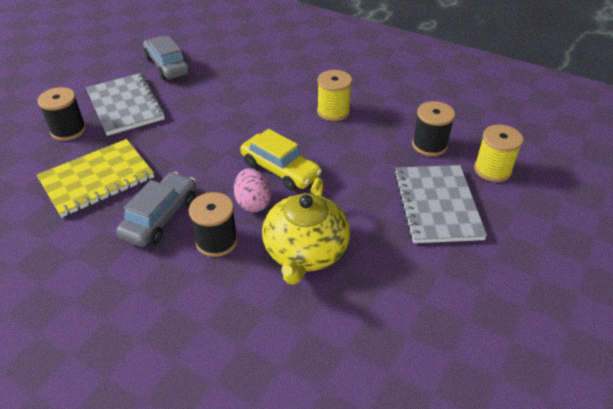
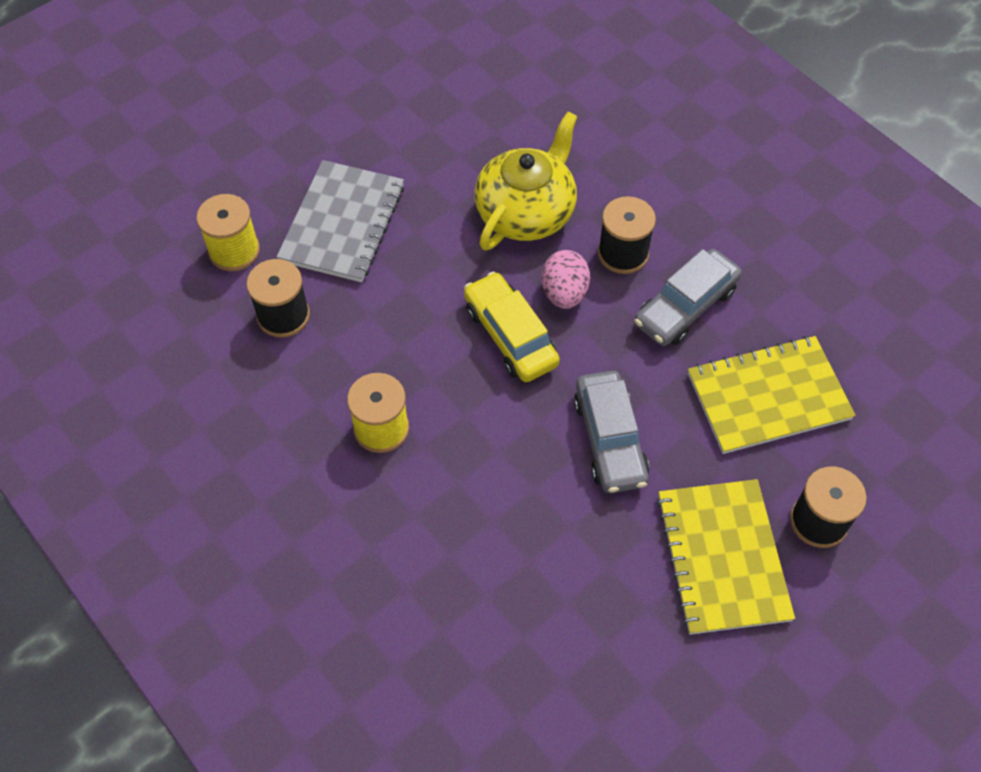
camera: 160 degrees left, 15 degrees up
(125, 105) = (722, 557): grey notebook -> yellow notebook
(167, 65) = (633, 665): grey car -> grey car (609, 439)

